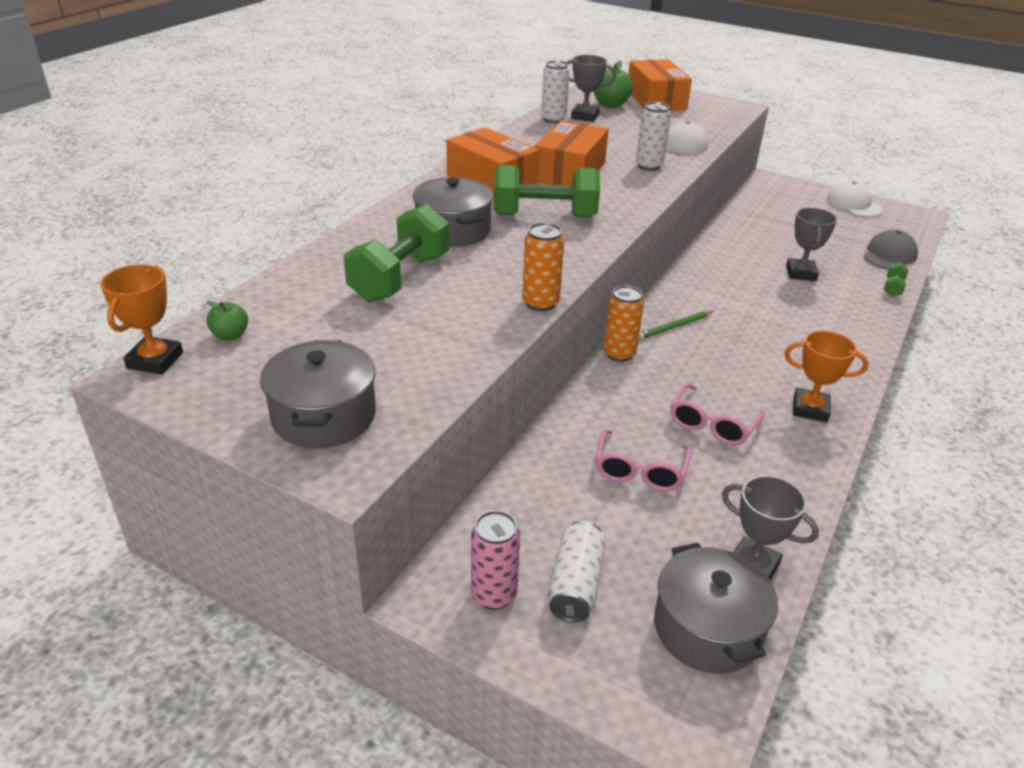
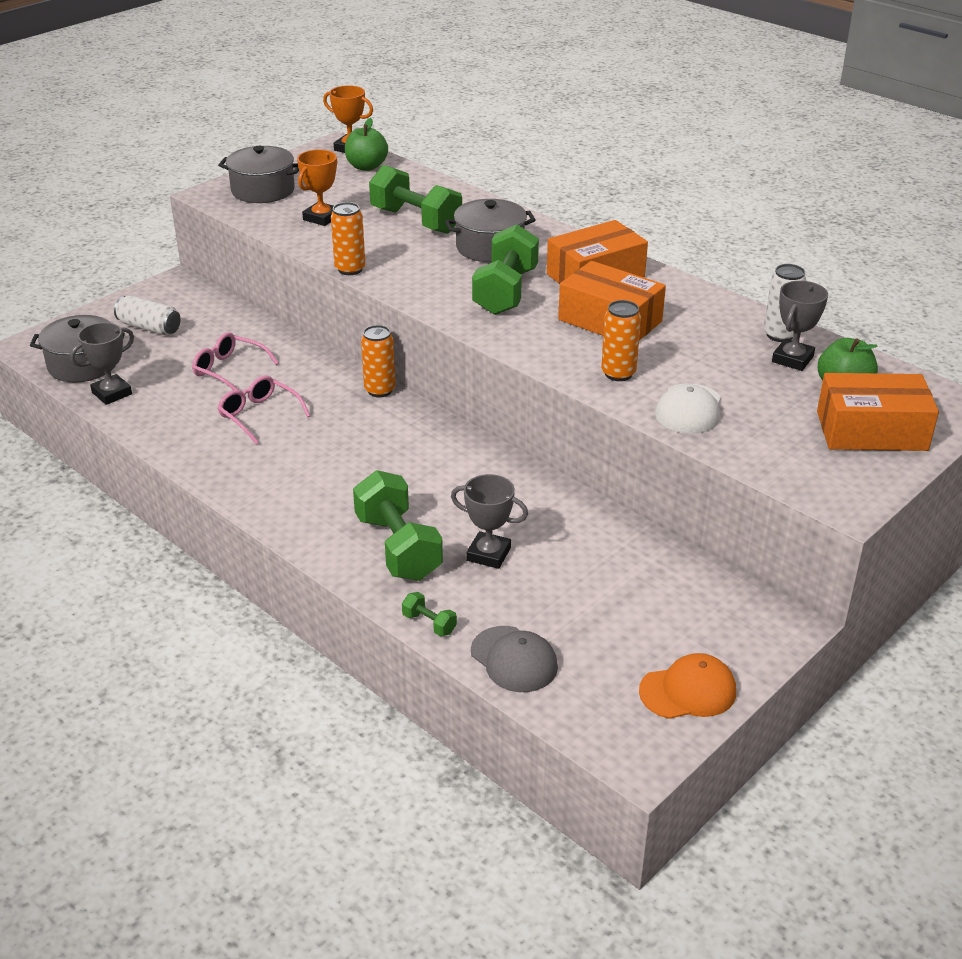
camera: 105 degrees right, 0 degrees up
(230, 335) = (366, 167): green apple -> green apple, size x1.66
(494, 595) = (162, 301): pink can -> none
(649, 166) = (618, 373): white can -> orange can
(674, 327) = (410, 431): green pencil -> none
(810, 409) = (247, 473): orange trophy -> orange trophy (321, 218)
(830, 311) = (398, 547): none -> green dumbbell
(853, 204) = (688, 691): white cap -> orange cap

